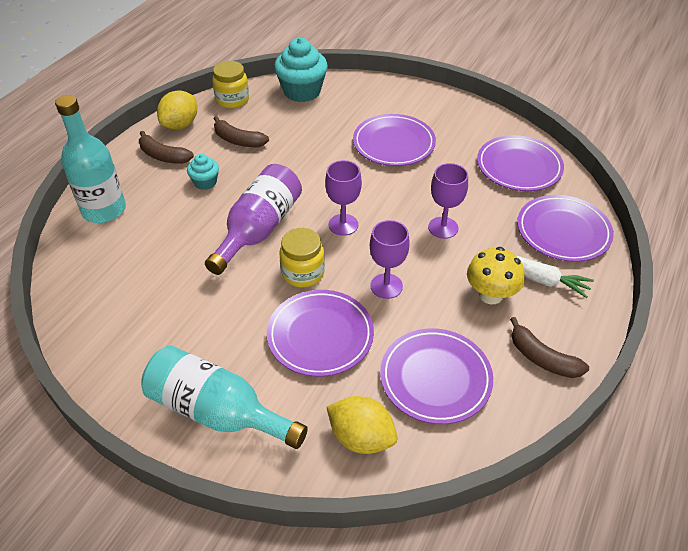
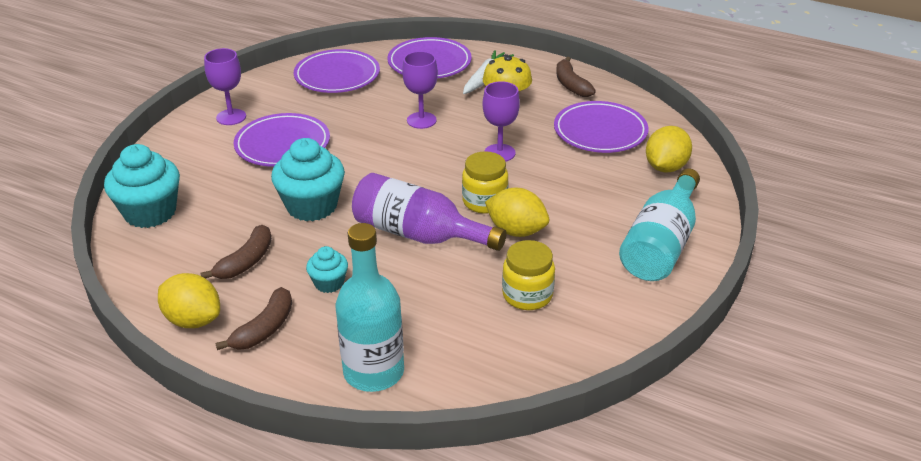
camera: 90 degrees left, 10 degrees down
(232, 100) = (147, 274): yellow jar -> yellow jar (527, 295)
(255, 294) = (516, 231): none -> yellow lemon
(304, 167) = (312, 206): none -> turquoise cupcake
(320, 335) = (564, 189): purple plate -> none
(343, 225) = (414, 178): purple goblet -> purple goblet (231, 117)
(542, 358) = (571, 85): brown banana -> brown banana turned 120 degrees clockwise

